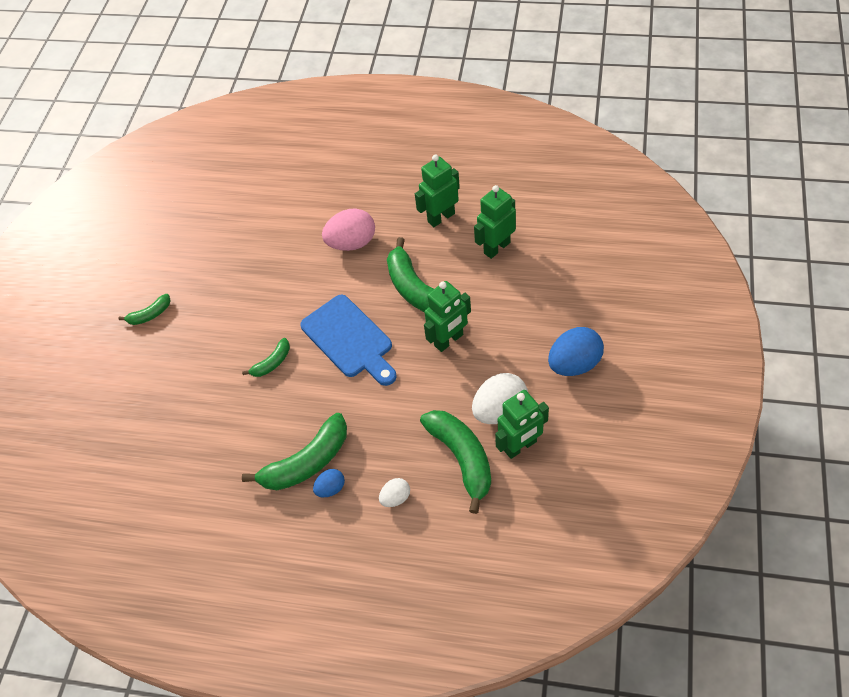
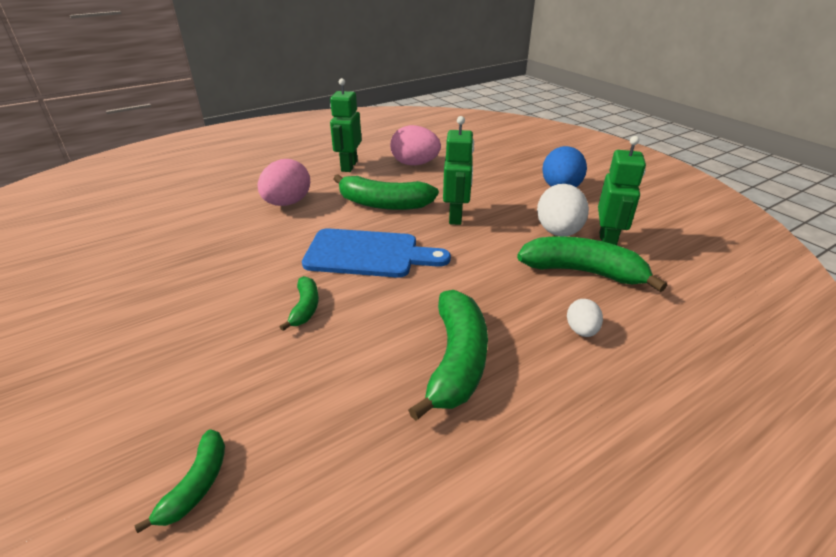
camera: 50 degrees left, 20 degrees down
(150, 315) = (73, 351): green banana -> green banana (197, 485)
(331, 488) = (514, 365): blue egg -> none
(496, 248) = (415, 164): green robot -> pink egg

